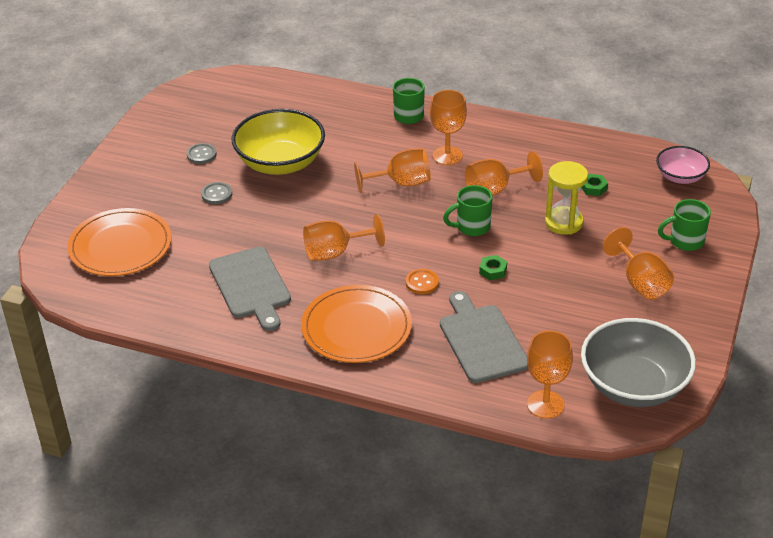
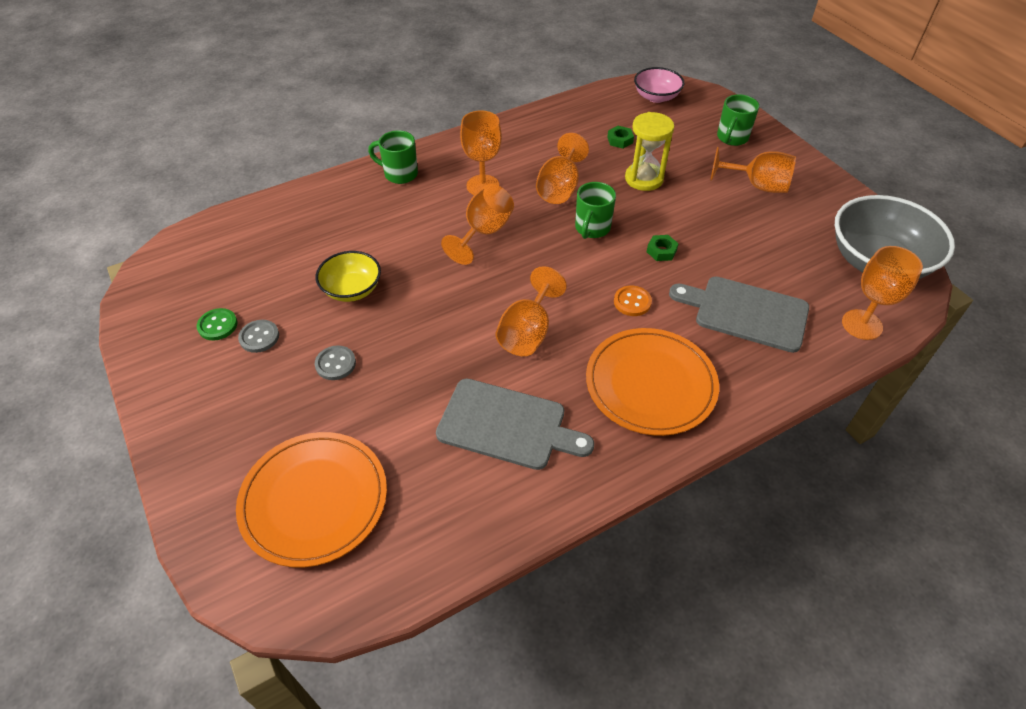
camera: 50 degrees left, 10 degrees up
(191, 135) = (217, 325): none -> green button
(280, 163) = (352, 289): yellow bowl -> yellow bowl, size x0.56

